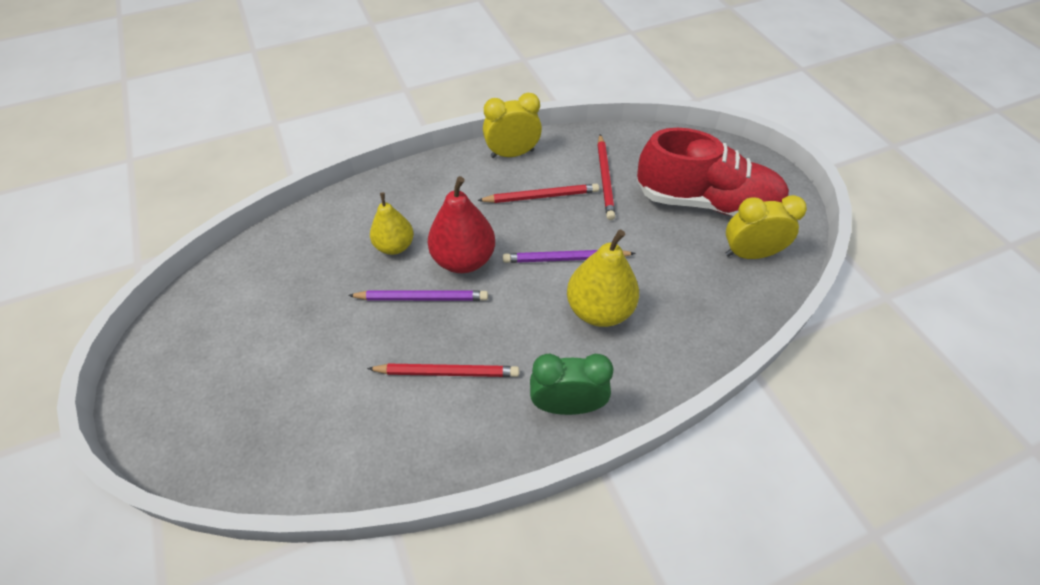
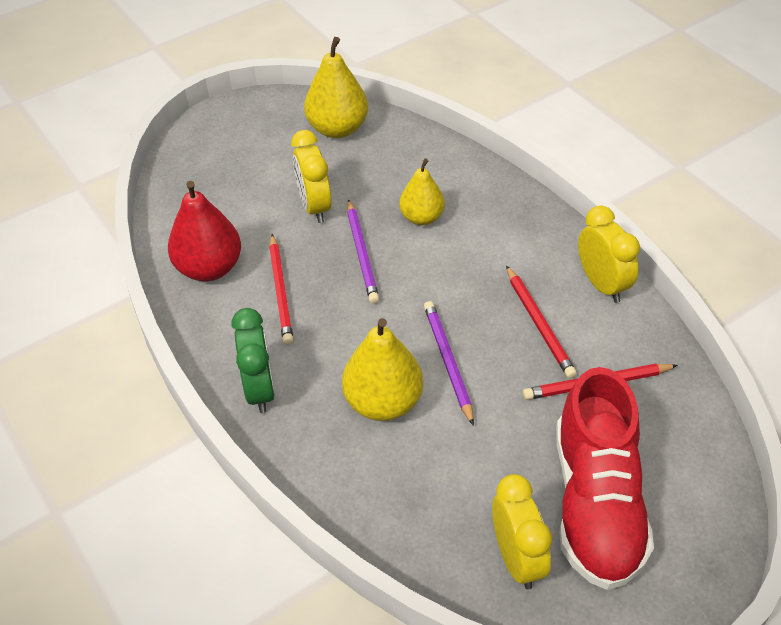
camera: 80 degrees right, 5 degrees down
(235, 291) = (337, 129): none -> yellow pear
(341, 327) = (314, 207): none -> yellow clock
(463, 259) = (420, 274): red pear -> red pear (209, 268)

